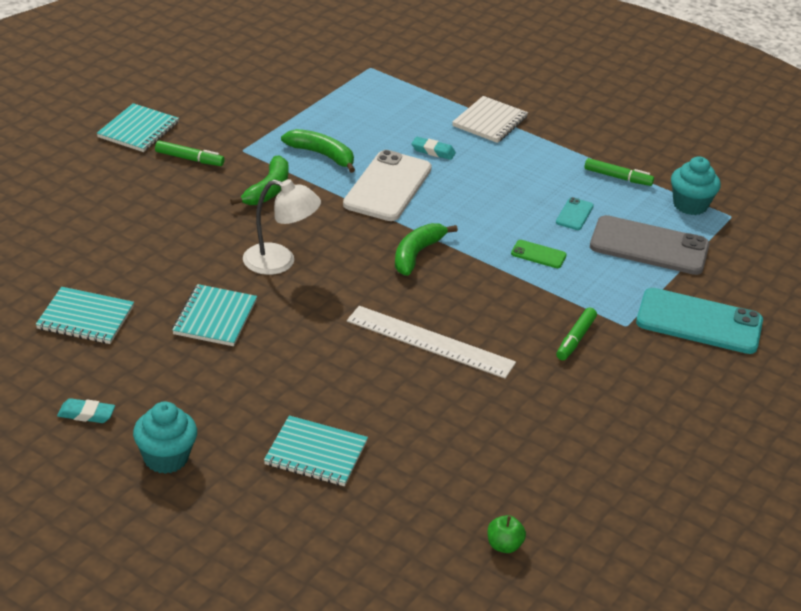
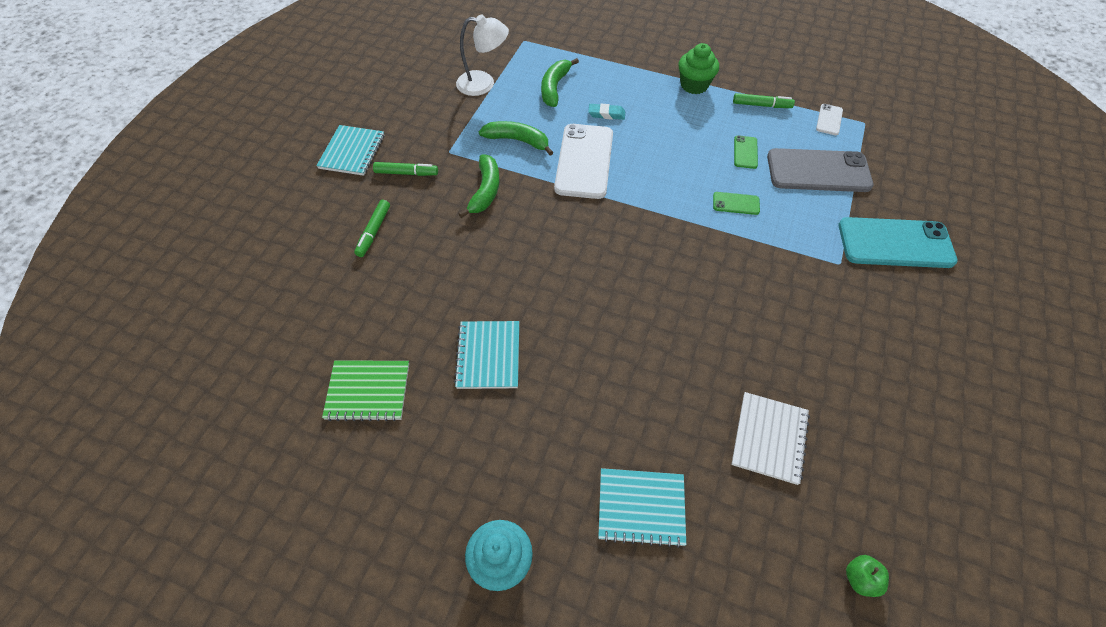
camera: 10 degrees left, 20 degrees up
(85, 318) = (368, 391): turquoise notebook -> green notebook
(86, 414) = (405, 523): turquoise eraser -> none
(279, 262) = (523, 271): white lamp -> white lamp (483, 84)
(416, 254) = (637, 230): green banana -> green banana (554, 87)
(430, 342) = (688, 330): white ruler -> none
(490, 121) = (639, 73): white notebook -> white notebook (769, 438)
(548, 145) = (694, 85): none -> green cupcake
(574, 214) = (745, 152): turquoise phone -> green phone
(575, 339) = (807, 291): green marker -> green marker (374, 231)
(690, 205) = (829, 120): turquoise cupcake -> white phone

